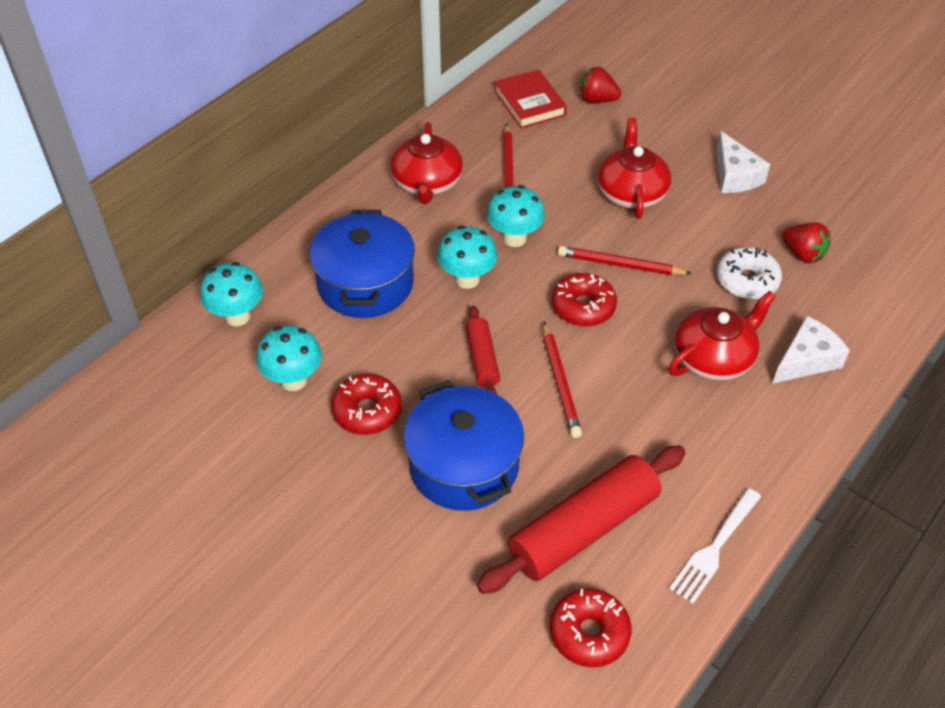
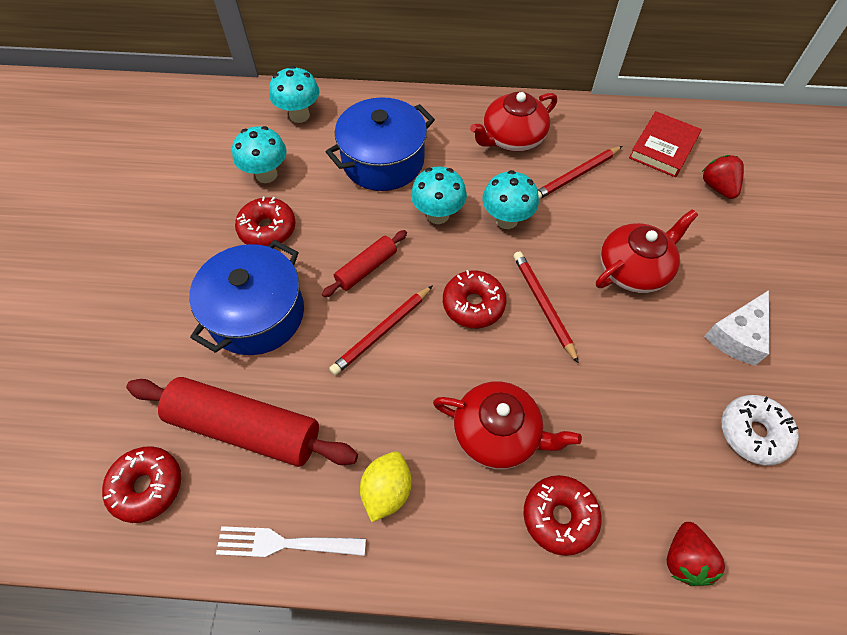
camera: 55 degrees right, 10 degrees up
(714, 455) = (387, 491): none -> yellow lemon
(747, 281) = (613, 413): white donut -> white donut (753, 433)
(802, 254) = (693, 446): red strawberry -> red strawberry (684, 559)
(806, 360) = (559, 517): white cheese -> red donut

